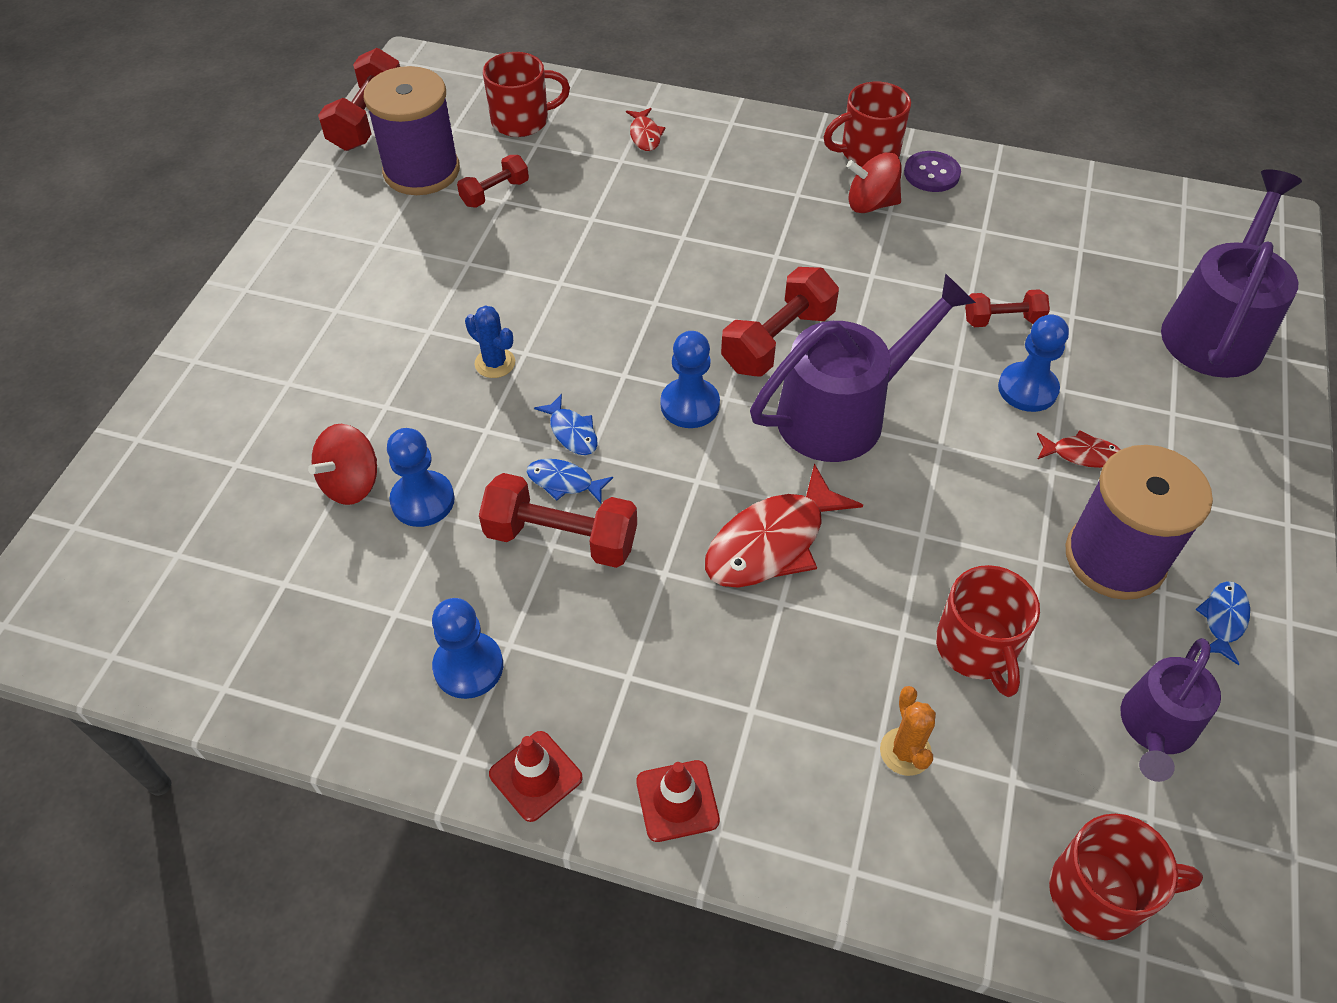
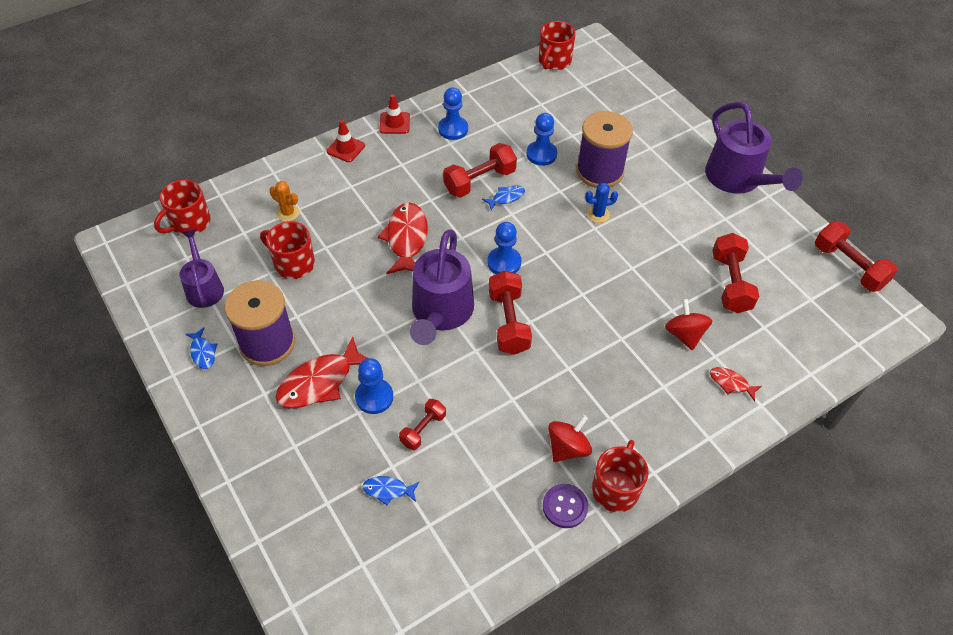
camera: 130 degrees right, 0 degrees up
(351, 483) = (572, 140): red spinning top -> red spinning top (684, 334)
(421, 171) = (777, 264): purple spool -> purple spool (599, 171)
(495, 193) = (730, 283): red dumbbell -> red dumbbell, size x1.67
(522, 120) = (794, 334): red mug -> red mug (554, 61)
(572, 432) = (530, 215): blue fish -> blue fish (388, 490)
(1081, 454) = (320, 382): red fish -> red fish, size x1.99
(1215, 328) = (310, 529): purple watering can -> purple watering can (738, 179)

